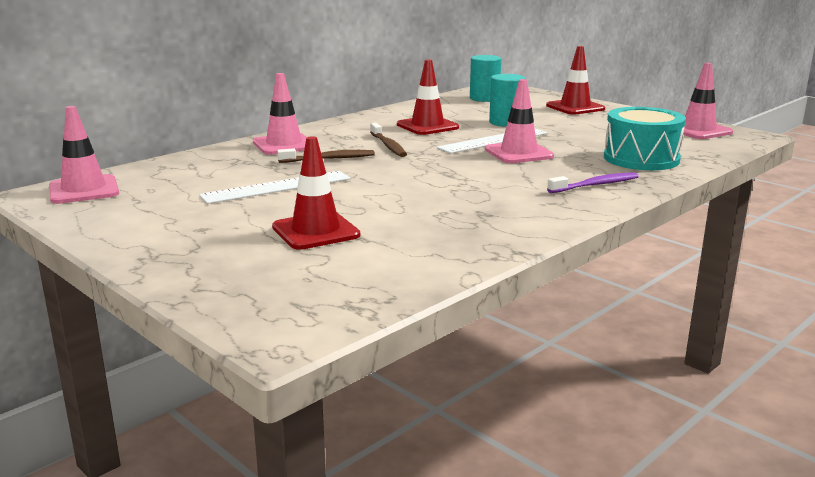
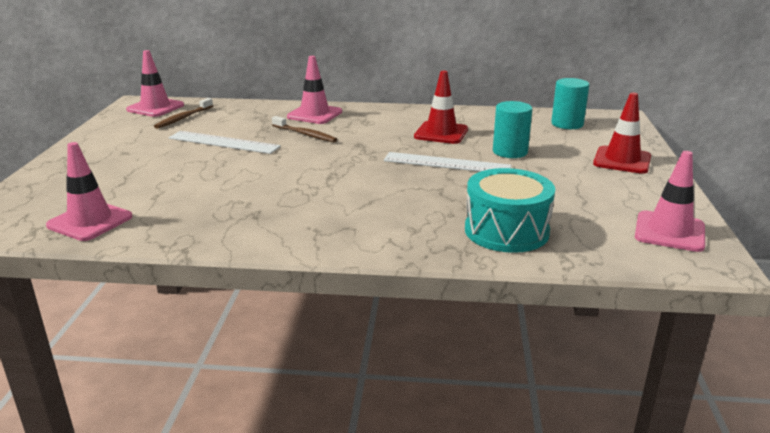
camera: 50 degrees right, 5 degrees up
(315, 231) = (153, 179): red traffic cone -> none
(388, 145) = (367, 138): brown toothbrush -> brown toothbrush (183, 118)
(518, 153) = (428, 181): pink traffic cone -> pink traffic cone (90, 221)
(595, 185) = (389, 233): purple toothbrush -> none

